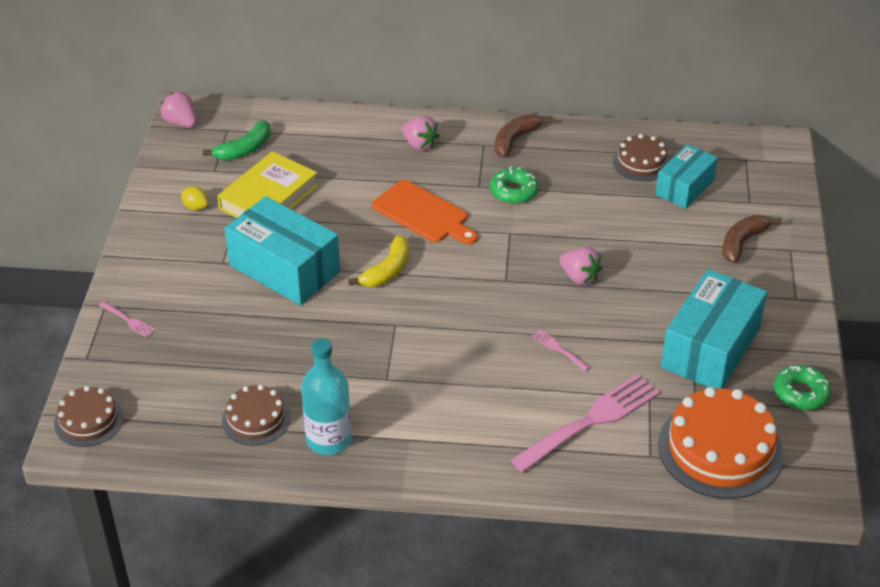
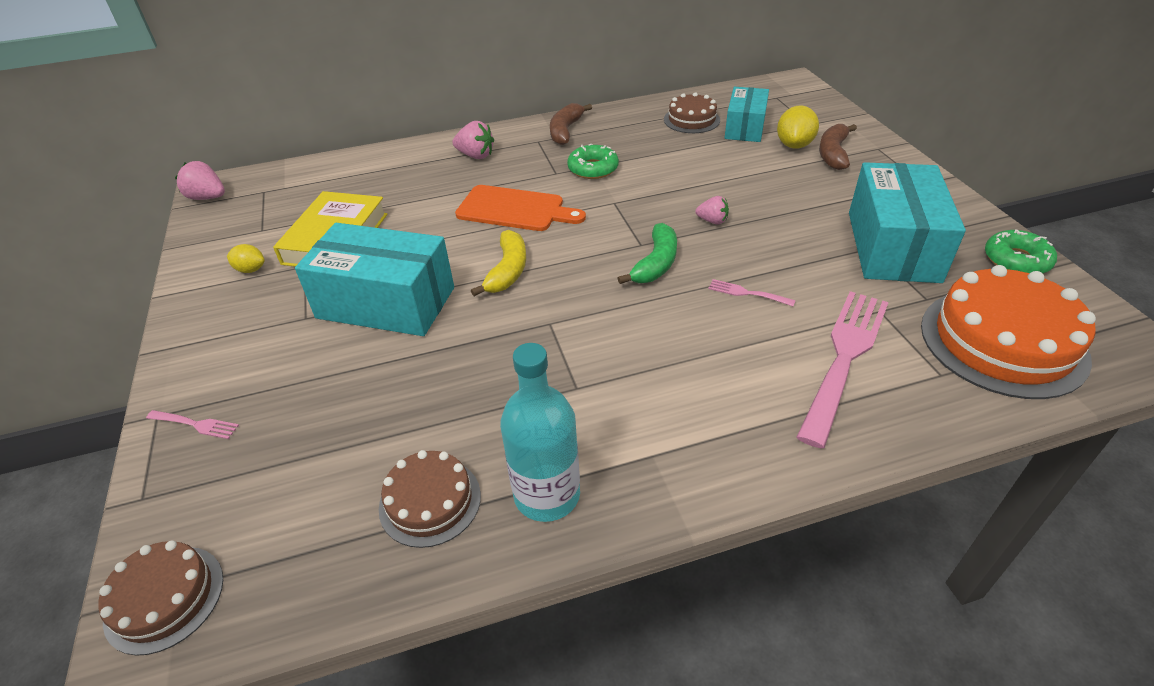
camera: 20 degrees left, 0 degrees up
(245, 149) = (290, 203): green banana -> green banana (656, 263)
(579, 277) = (712, 221): pink strawberry -> pink strawberry, size x0.66
(714, 222) = (794, 145): none -> yellow lemon

